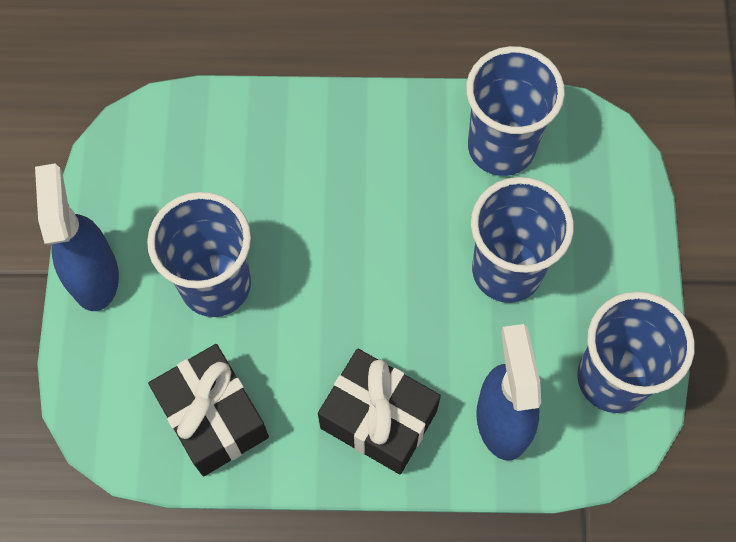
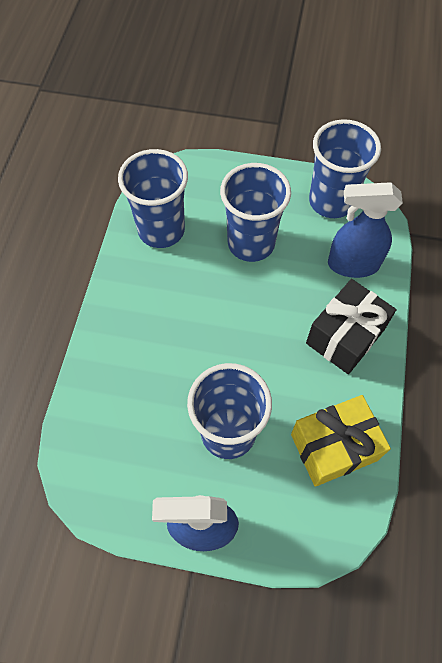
camera: 80 degrees left, 5 degrees down
(213, 418) = (334, 447): black gift -> yellow gift

